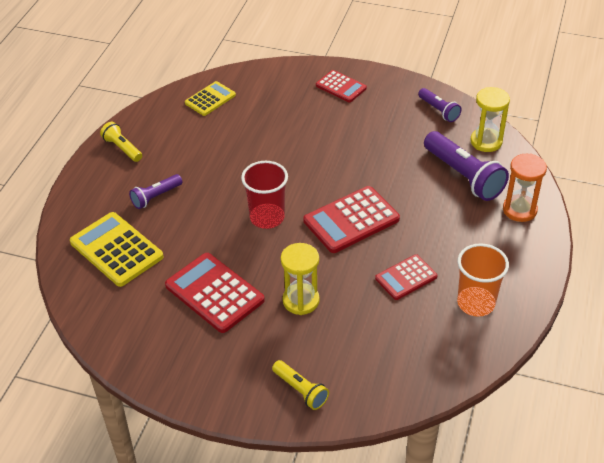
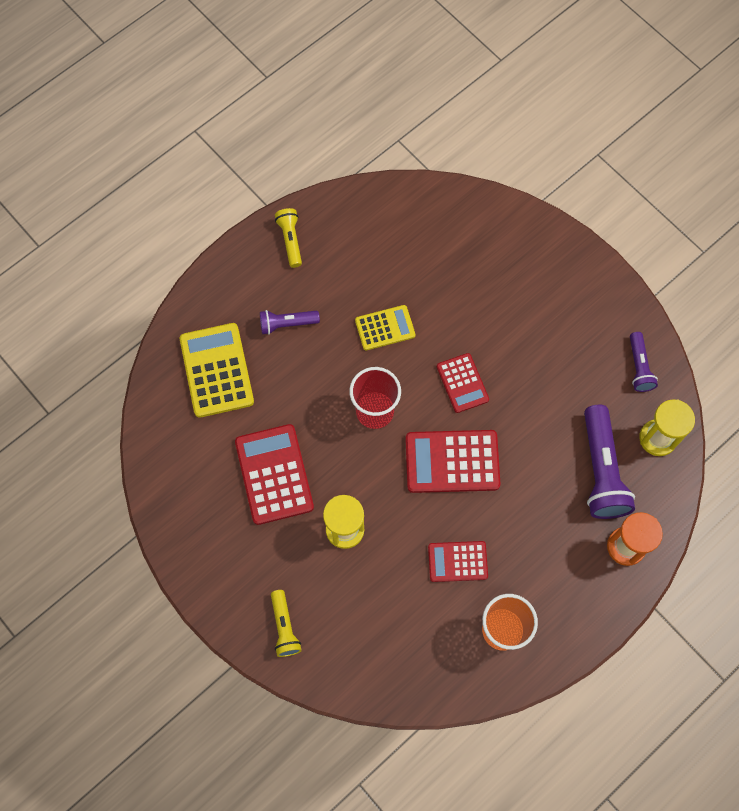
camera: 30 degrees right, 25 degrees up
(210, 99) = (414, 218): yellow calculator -> yellow calculator (385, 328)
(341, 87) = (558, 274): red calculator -> red calculator (462, 383)

